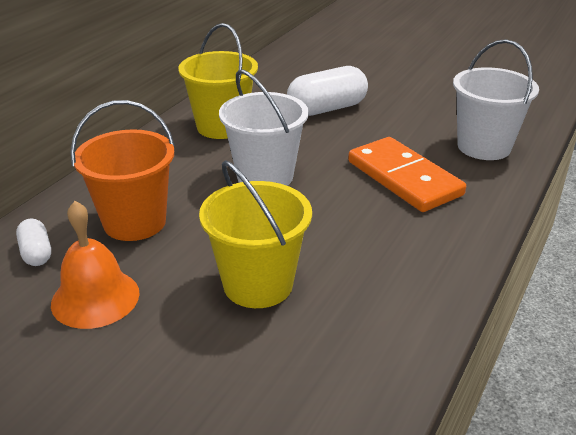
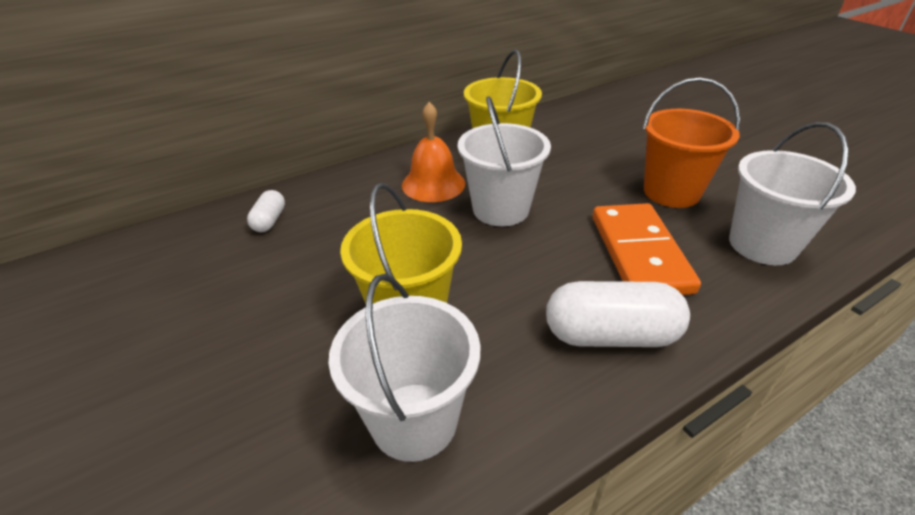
camera: 30 degrees right, 5 degrees up
(95, 298) = (275, 276): orange bell -> orange bell (433, 184)
(134, 222) = (359, 218): orange bucket -> orange bucket (671, 192)
(327, 109) = (612, 158): white capsule -> white capsule (610, 335)
(330, 355) = (414, 420): none -> white bucket

